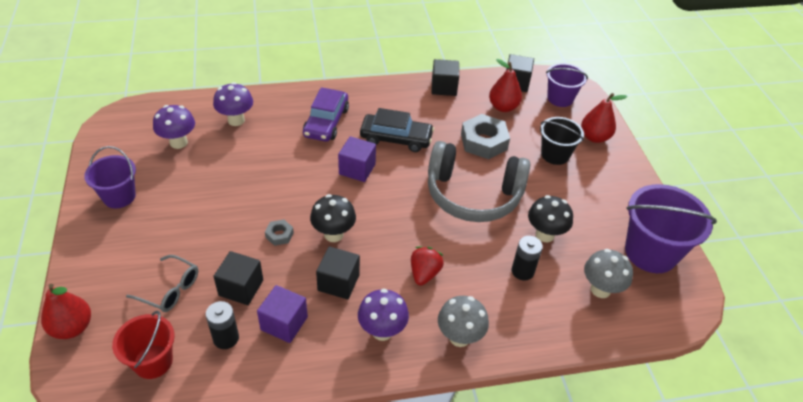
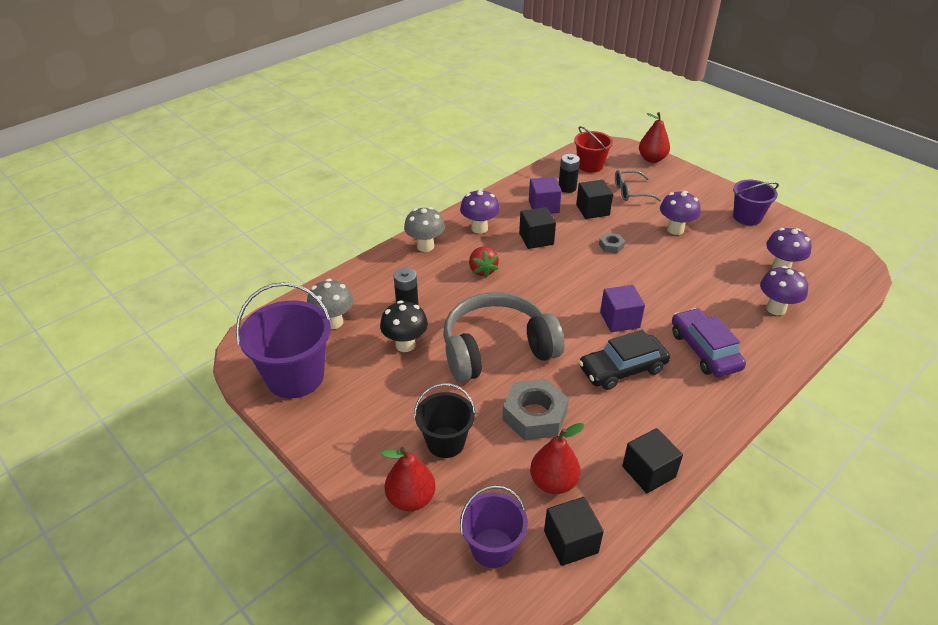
camera: 150 degrees right, 5 degrees down
(199, 220) = (675, 229): none -> purple mushroom
(333, 234) = (575, 263): black mushroom -> none

